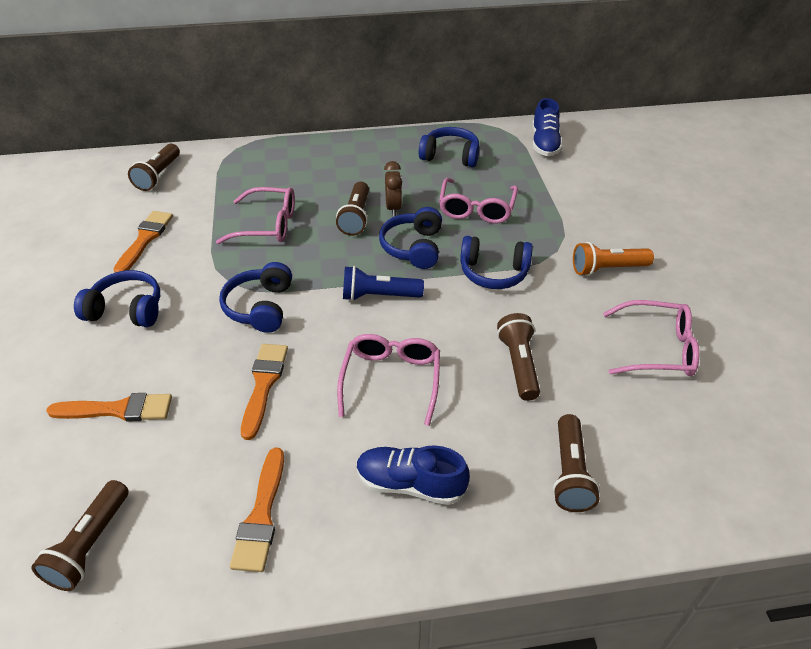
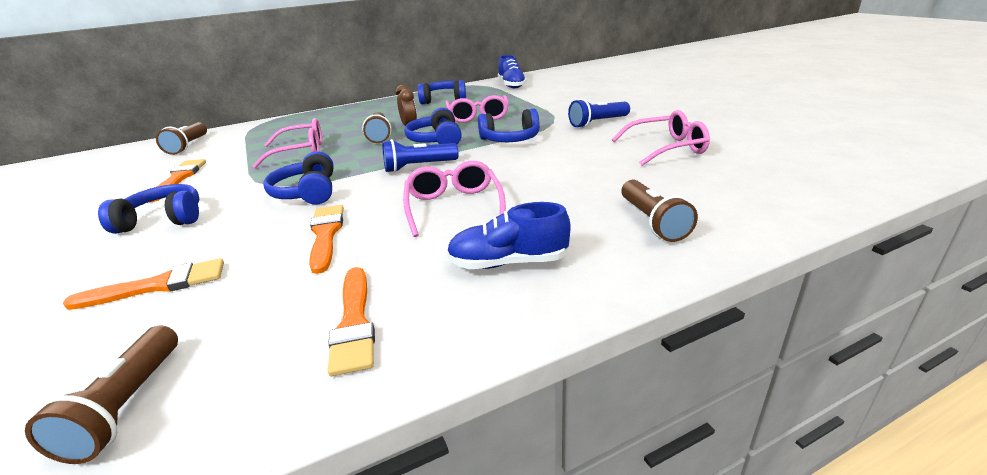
camera: 15 degrees left, 15 degrees down
(518, 364) = (562, 176): brown flashlight -> none
(607, 269) = (598, 123): orange flashlight -> blue flashlight

